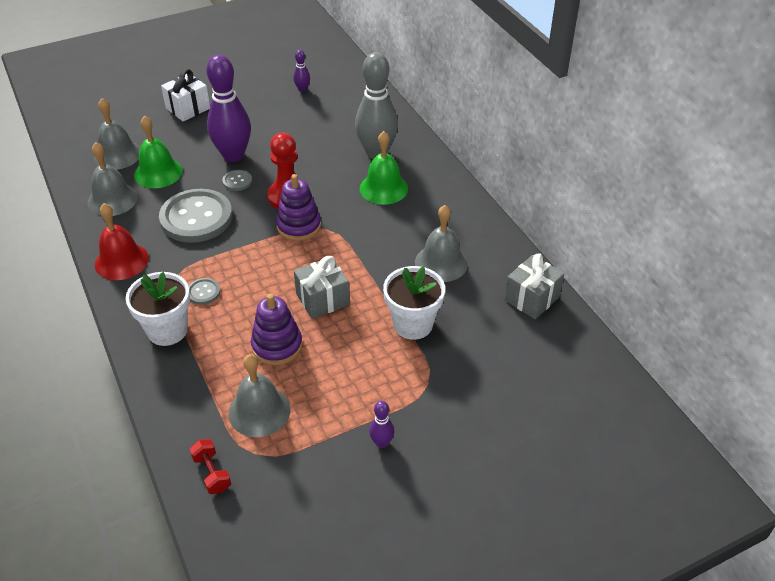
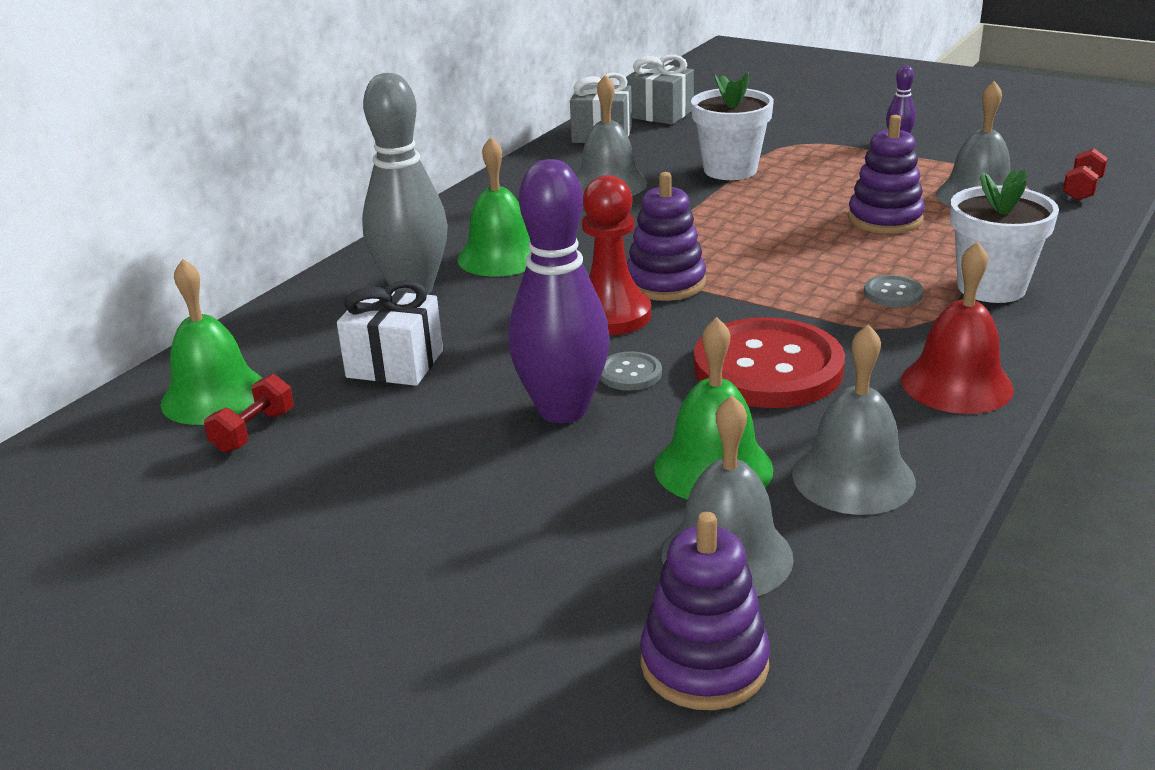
camera: 120 degrees left, 15 degrees down
(88, 132) = (704, 663): none -> purple stacking toy
(188, 108) = (453, 550): white gift -> white gift (395, 364)
(196, 218) = (768, 368): grey button -> red button
(302, 90) = (254, 431): purple bowling pin -> red dumbbell
(322, 299) = (773, 221): grey gift -> grey gift (660, 114)
(338, 87) = (214, 396): none -> green bell

